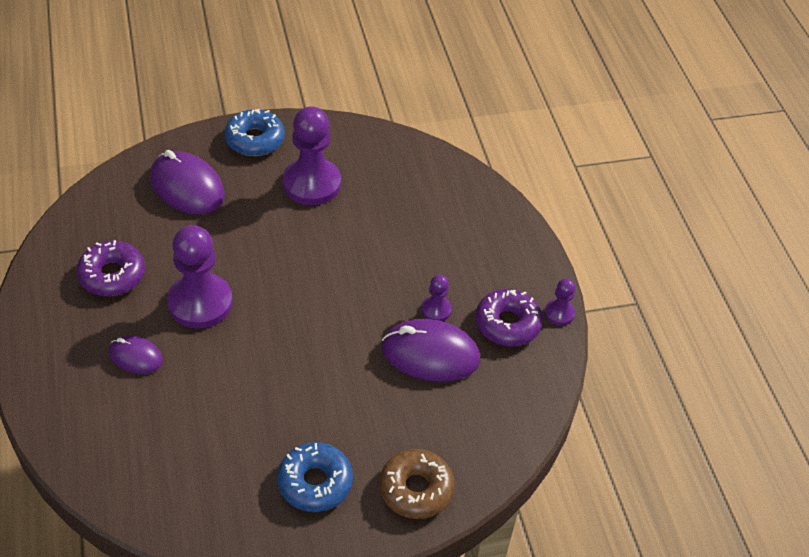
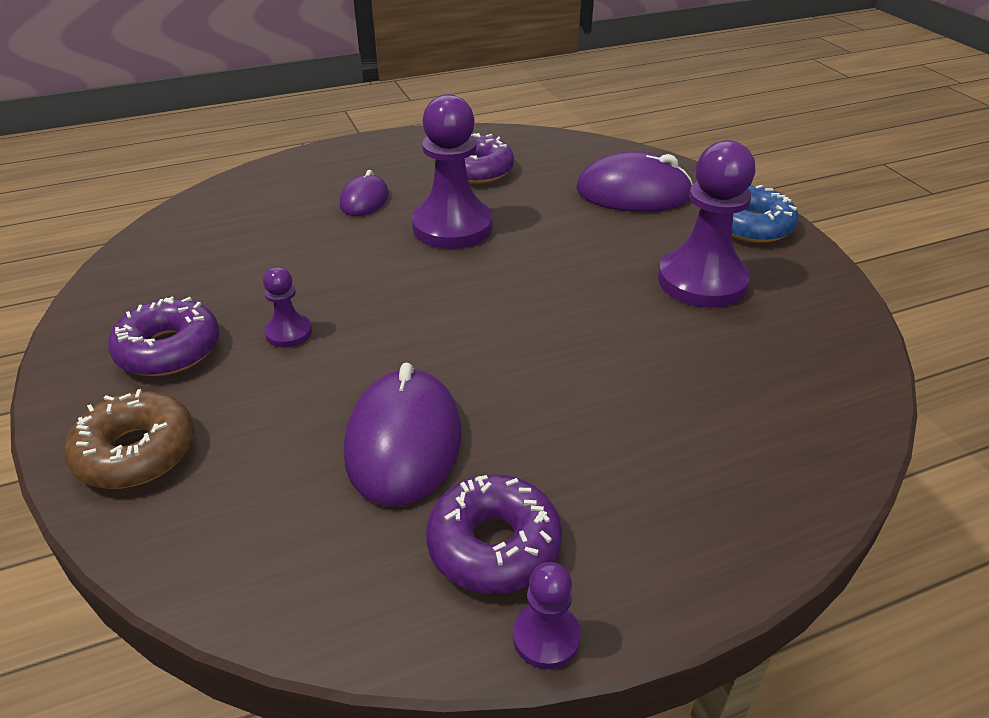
camera: 85 degrees right, 10 degrees down
(187, 187) = (633, 193): purple mouse -> purple mouse turned 60 degrees clockwise
(315, 482) = (169, 350): blue donut -> purple donut
(436, 310) = (500, 439): purple pawn -> purple pawn (288, 332)

